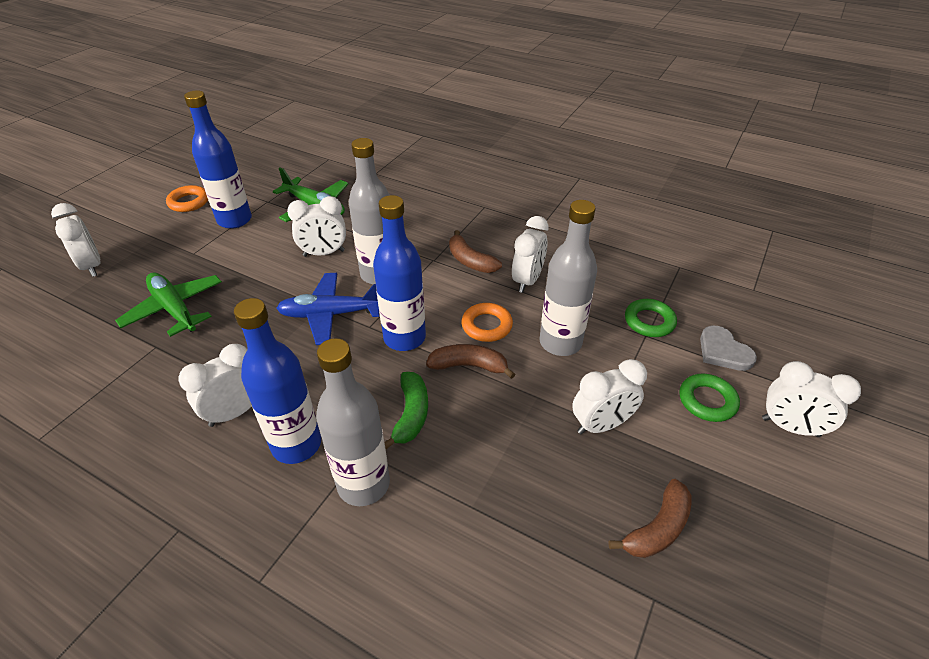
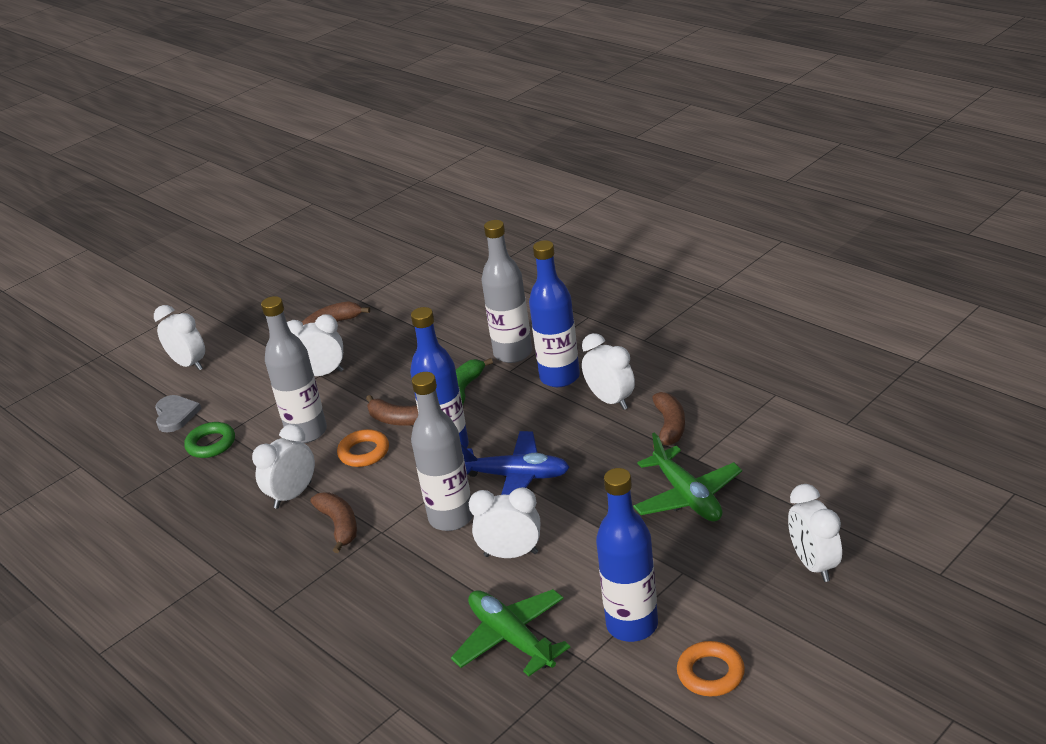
camera: 160 degrees left, 10 degrees down
(174, 382) = (670, 427): none -> brown banana
(235, 412) = (610, 400): white clock -> white clock turned 105 degrees counterclockwise
(707, 401) = (229, 383): green ring -> none

